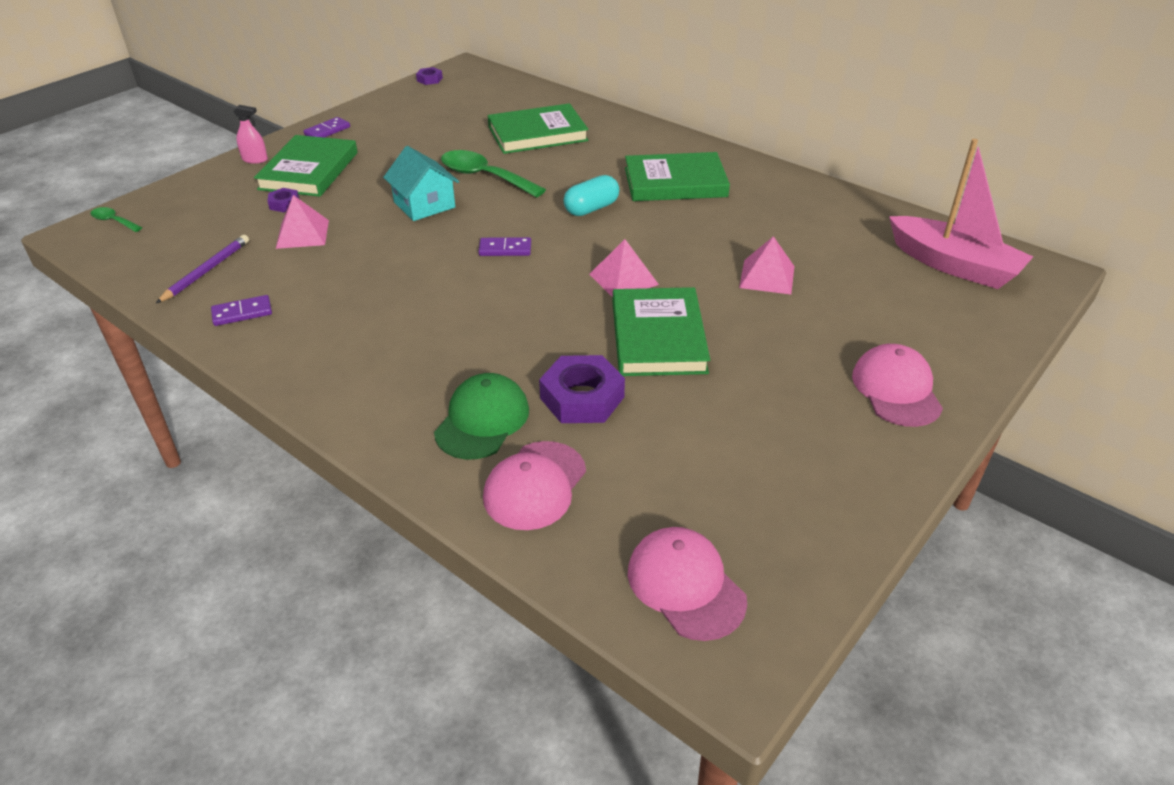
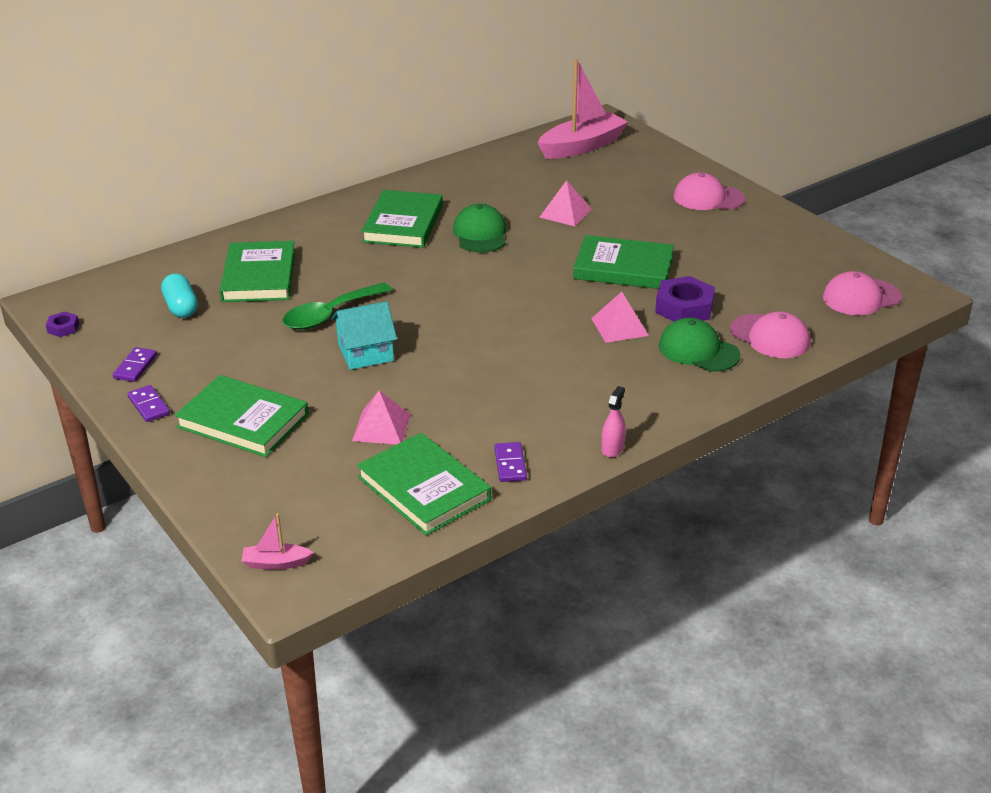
camera: 75 degrees left, 5 degrees down
(113, 221) = (276, 563): green spoon -> pink boat
(206, 271) = (423, 488): purple pencil -> green book
(255, 159) = (187, 459): pink spray bottle -> pink spray bottle (612, 448)
(284, 204) = (310, 438): purple nut -> none
(505, 249) = (470, 317): purple domino -> purple domino (135, 367)
(591, 208) = (424, 268): turquoise capsule -> turquoise capsule (181, 307)
(623, 279) = (542, 270): pink pyramid -> pink pyramid (619, 327)
(681, 229) = (480, 234): none -> green cap

